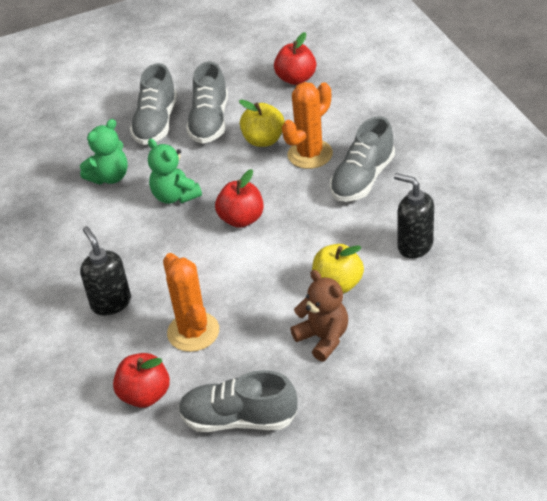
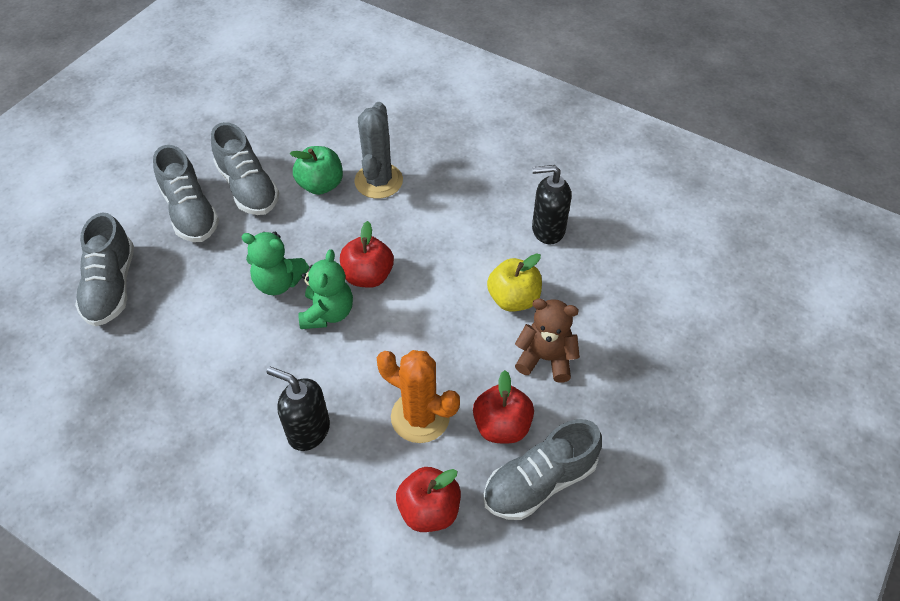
camera: 40 degrees left, 10 degrees up
(109, 177) = (187, 293): green teddy bear -> green teddy bear (327, 313)
(263, 140) = (321, 185): yellow apple -> green apple
(296, 79) = (300, 109): red apple -> red apple (502, 426)
(310, 154) = (378, 181): orange cactus -> grey cactus
(362, 179) = (448, 185): grey shoe -> grey shoe (111, 286)

